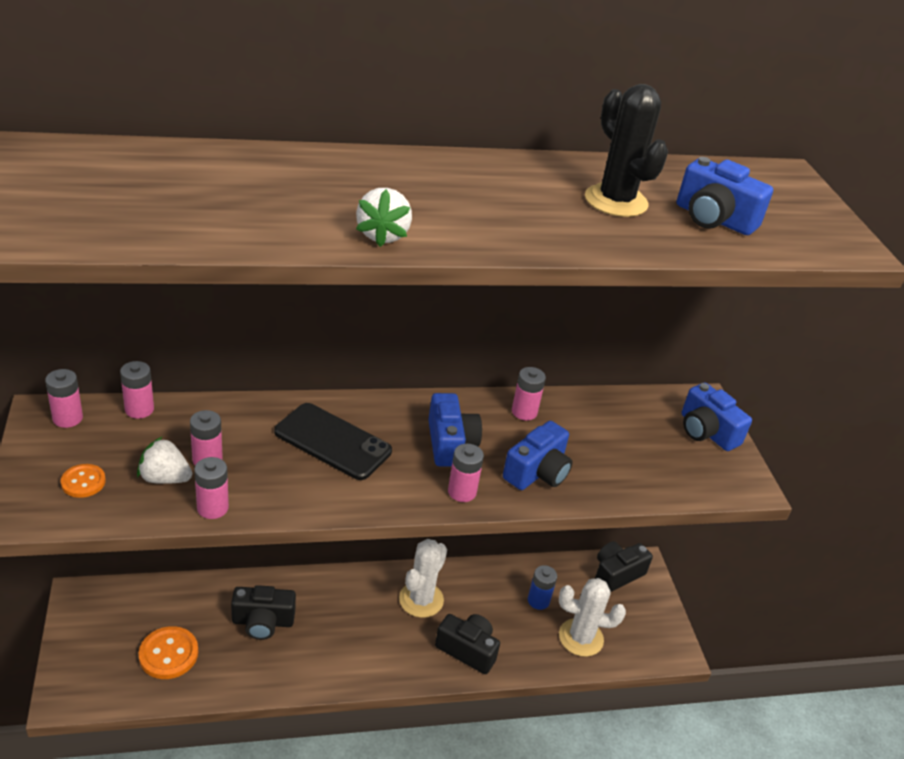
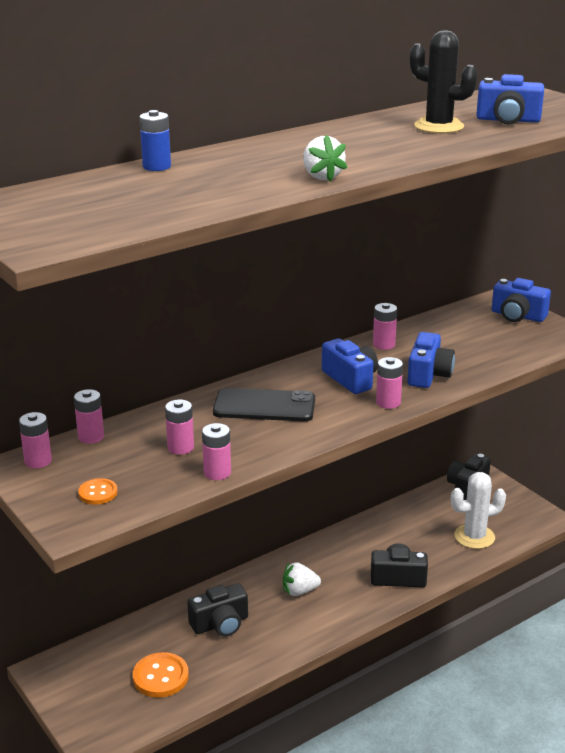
camera: 20 degrees left, 10 degrees down
(165, 478) = (160, 469): white strawberry -> white strawberry (299, 591)
(421, 599) = (335, 560): white cactus -> none
(538, 600) = (424, 526): blue battery -> blue battery (157, 167)

